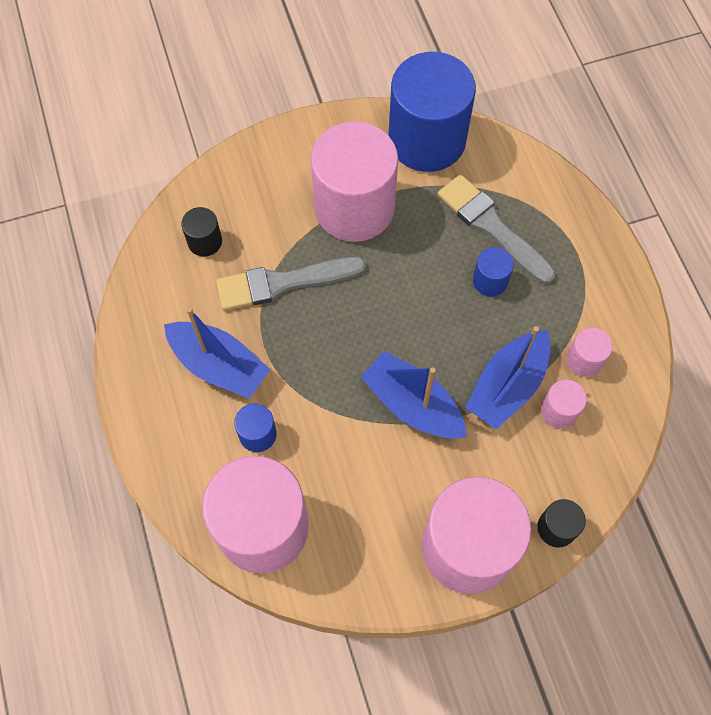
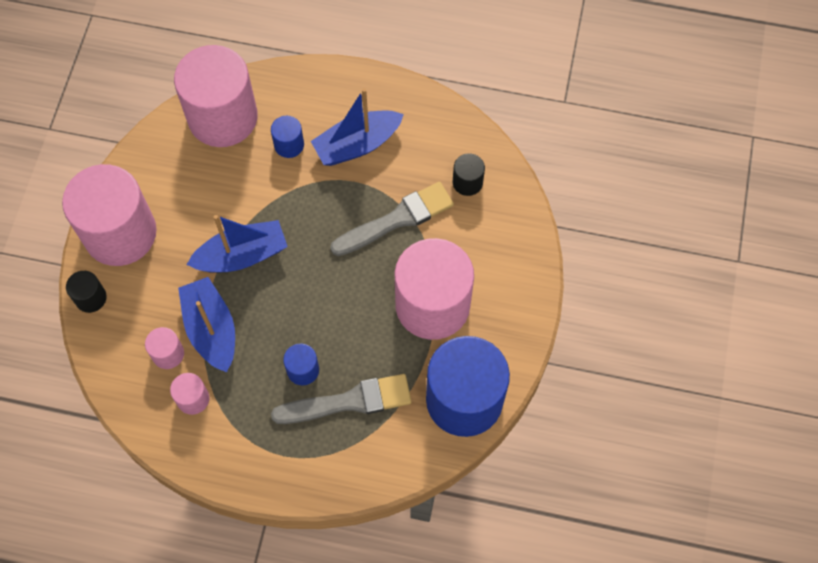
camera: 120 degrees right, 0 degrees up
(284, 283) = (397, 219): grey brush -> grey brush turned 45 degrees clockwise

